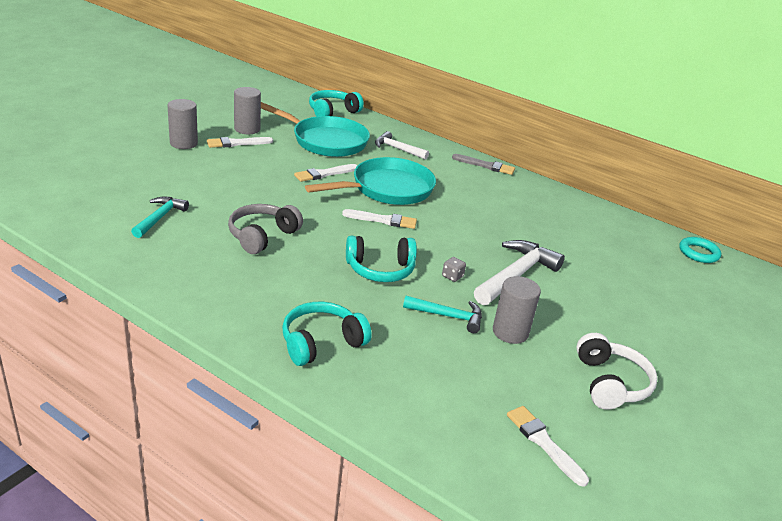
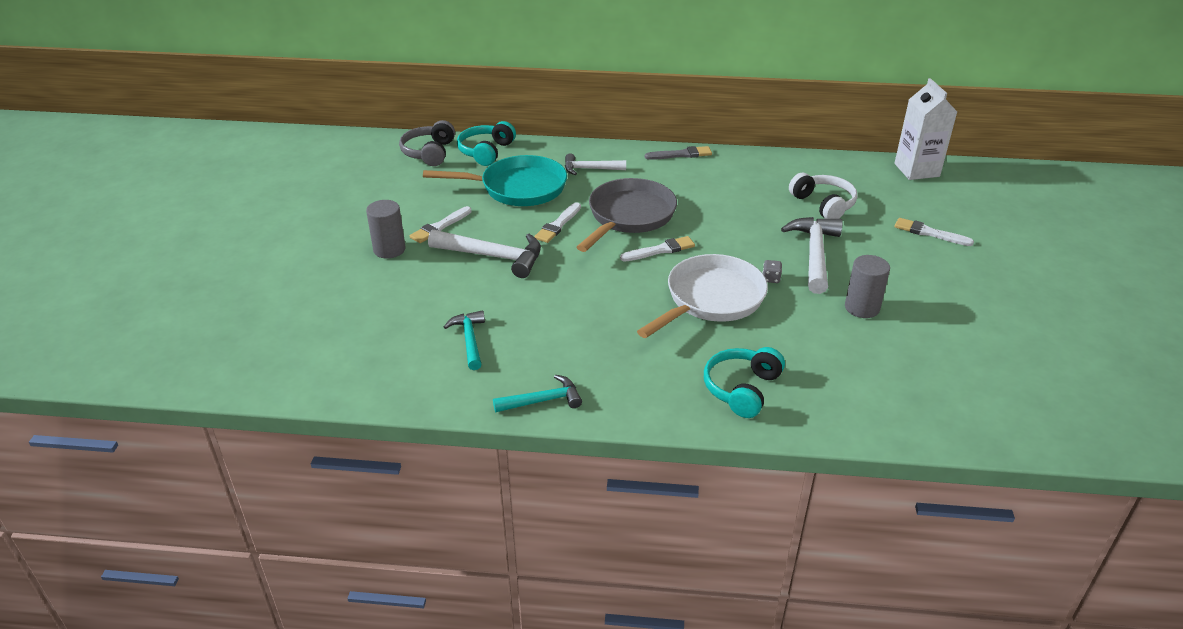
camera: 25 degrees left, 5 degrees up
(247, 129) = (430, 206): grey cylinder -> none
(249, 175) = (493, 257): none -> white hammer
(262, 236) = (581, 314): grey headphones -> grey headphones (429, 152)
(380, 269) = (711, 299): turquoise headphones -> white pan
(387, 189) = (629, 216): turquoise pan -> grey pan
(448, 316) = (806, 317): turquoise hammer -> turquoise hammer (543, 401)
(544, 443) = (972, 386): white brush -> white brush (929, 233)
(610, 383) = (966, 315): white headphones -> white headphones (823, 204)
(698, 253) = (916, 170): turquoise ring -> white carton

